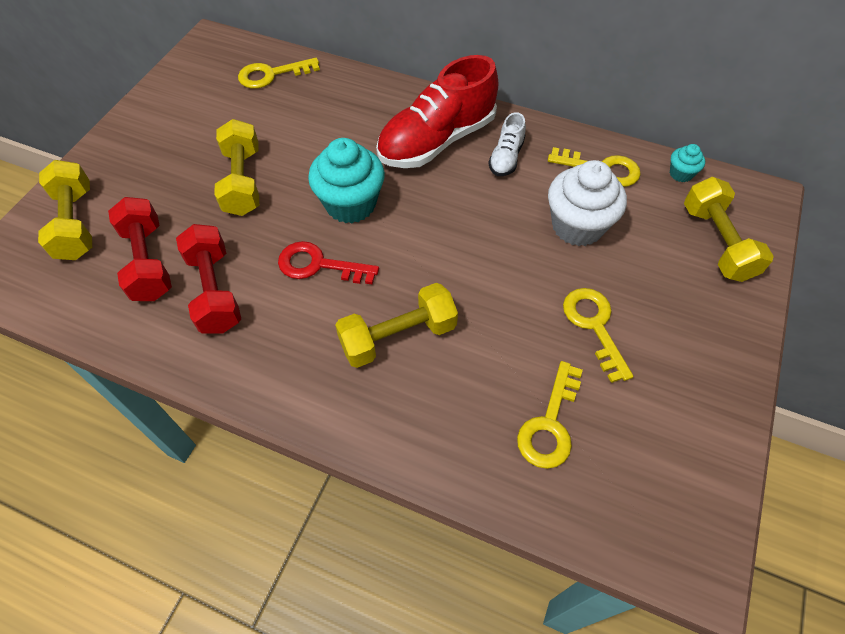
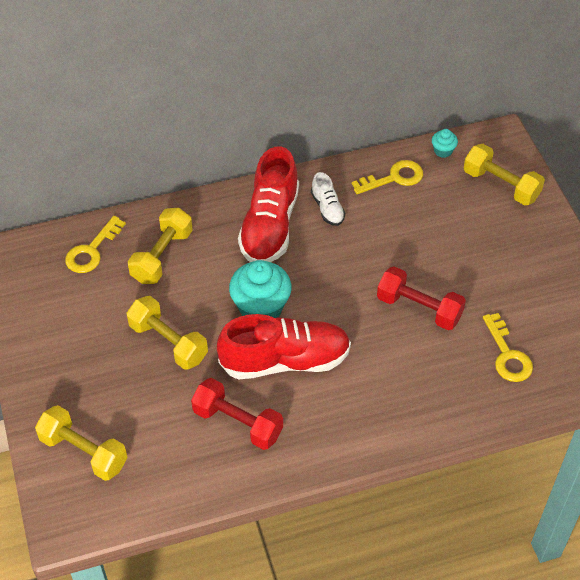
camera: 40 degrees left, 5 degrees down
(148, 262) = (170, 438): red dumbbell -> red dumbbell (419, 308)
(318, 265) = (285, 360): red key -> red shoe
(398, 337) = (380, 368): yellow dumbbell -> yellow dumbbell (162, 256)
(577, 226) = (415, 227): white cupcake -> none
(594, 326) = (480, 283): yellow key -> none

